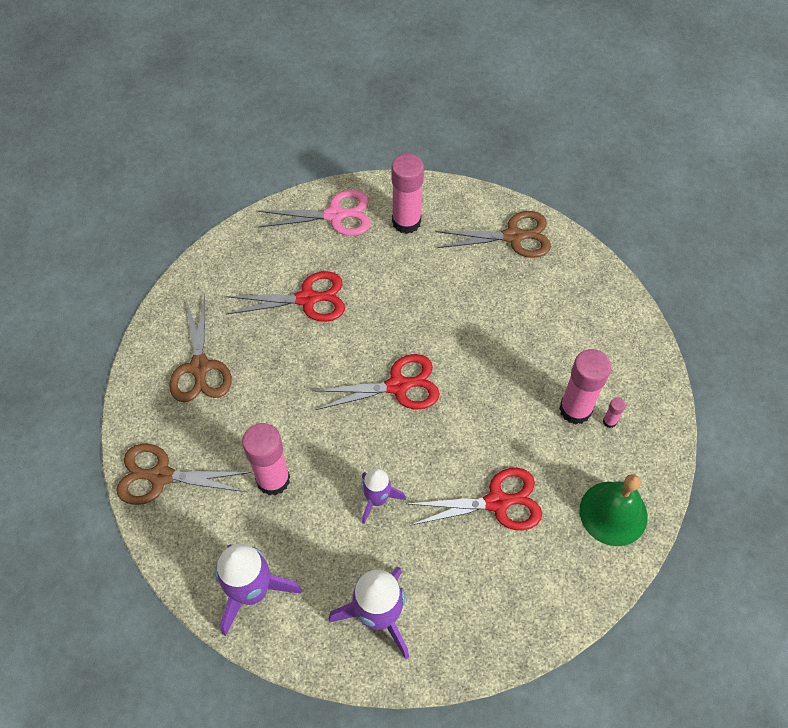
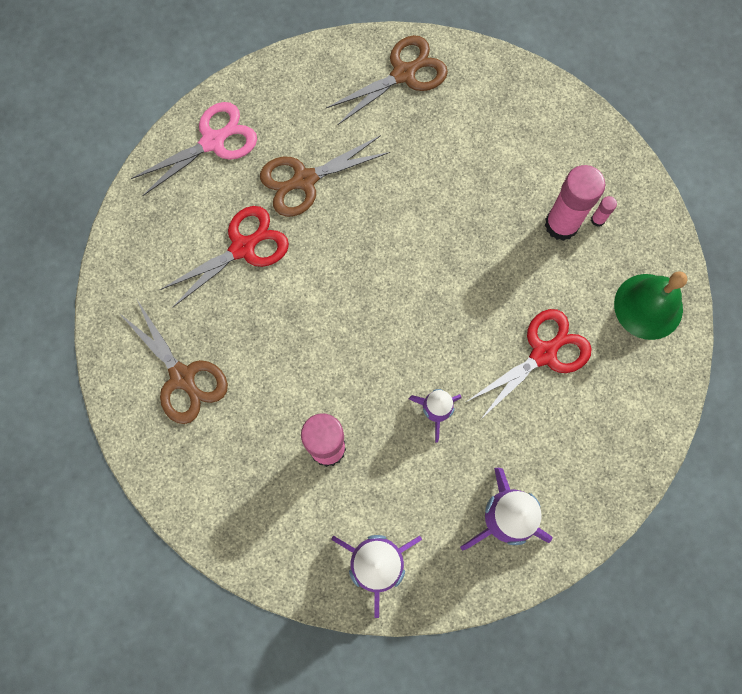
camera: 30 degrees left, 15 degrees up
(160, 476) = (218, 507): brown scissors -> brown scissors (304, 180)
(398, 386) = (387, 290): red scissors -> none
(406, 222) = (289, 112): pink glue stick -> none

